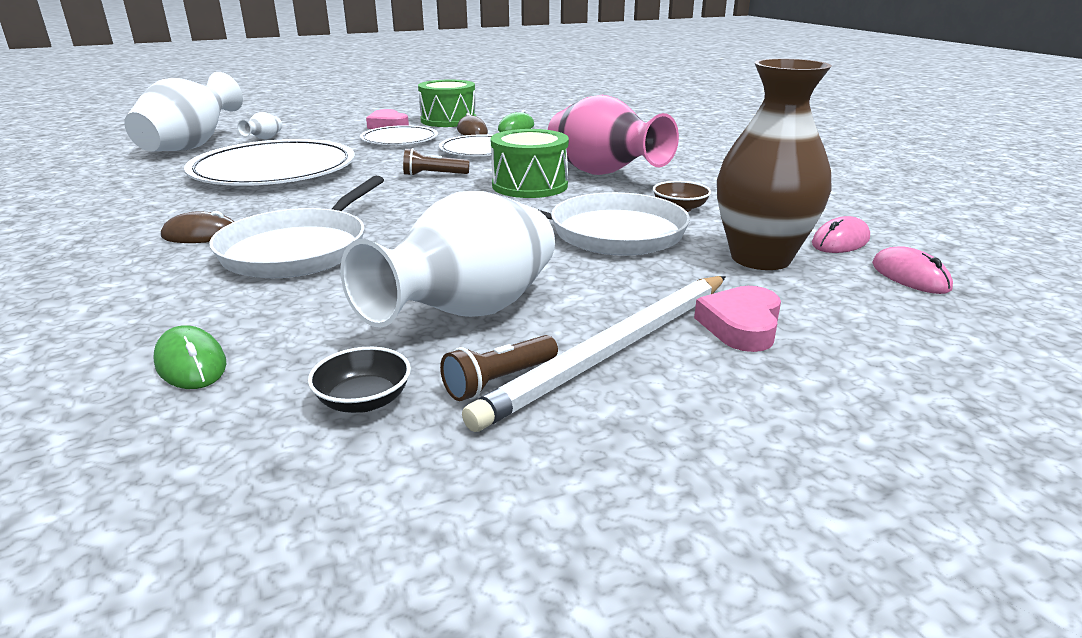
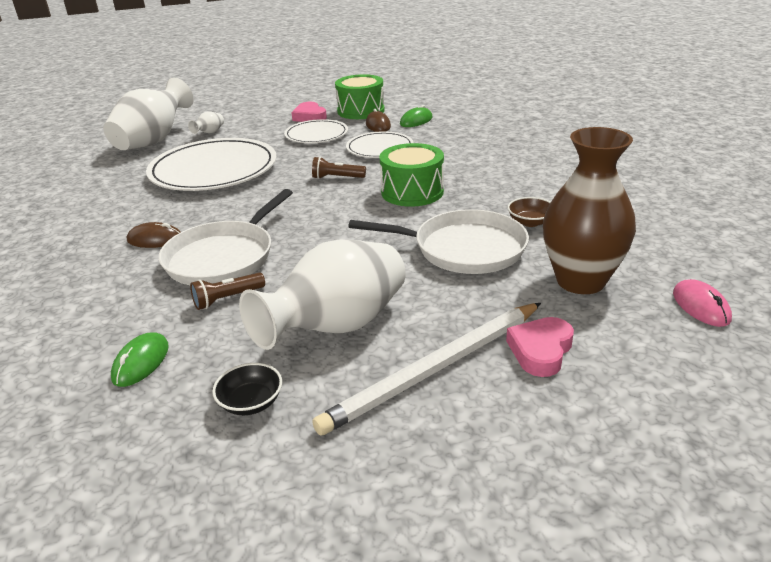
camera: 10 degrees right, 5 degrees up
(191, 363) = (141, 362): green mouse -> green mouse turned 45 degrees clockwise
(499, 381) = (346, 392): brown flashlight -> brown flashlight (227, 299)
(603, 174) = (476, 179): pink vase -> none
(840, 241) = (656, 265): pink mouse -> none

